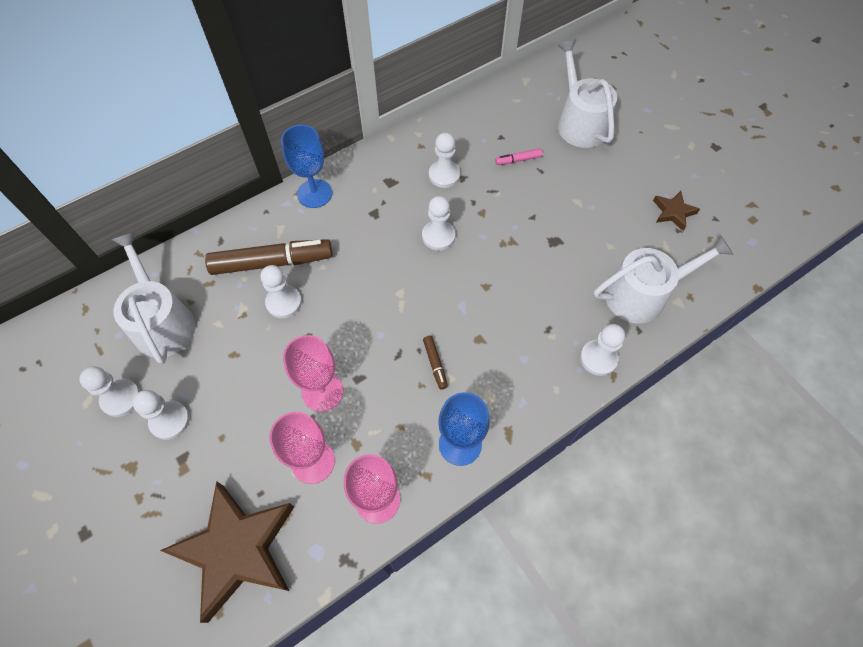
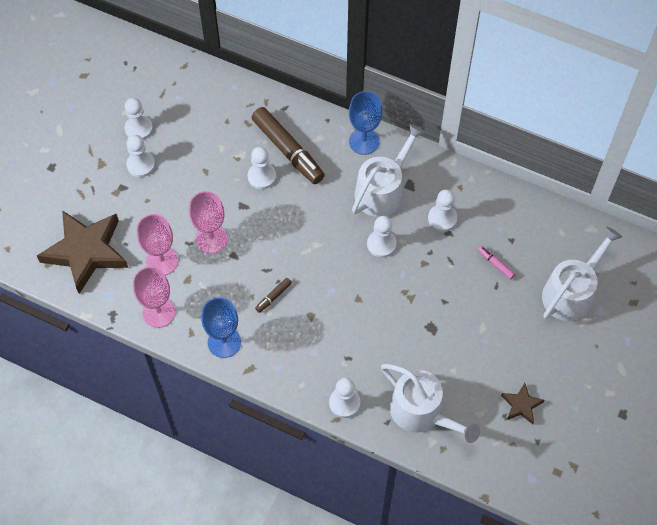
camera: 60 degrees right, 0 degrees up
(162, 322) = (202, 115): white watering can -> white watering can (383, 190)

